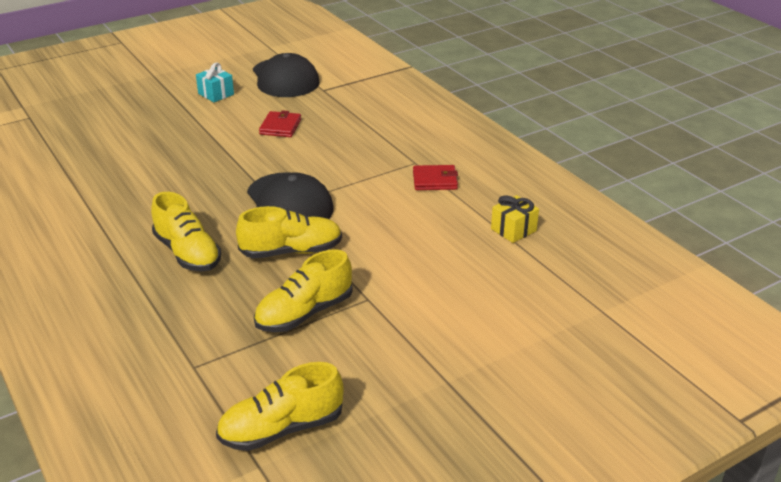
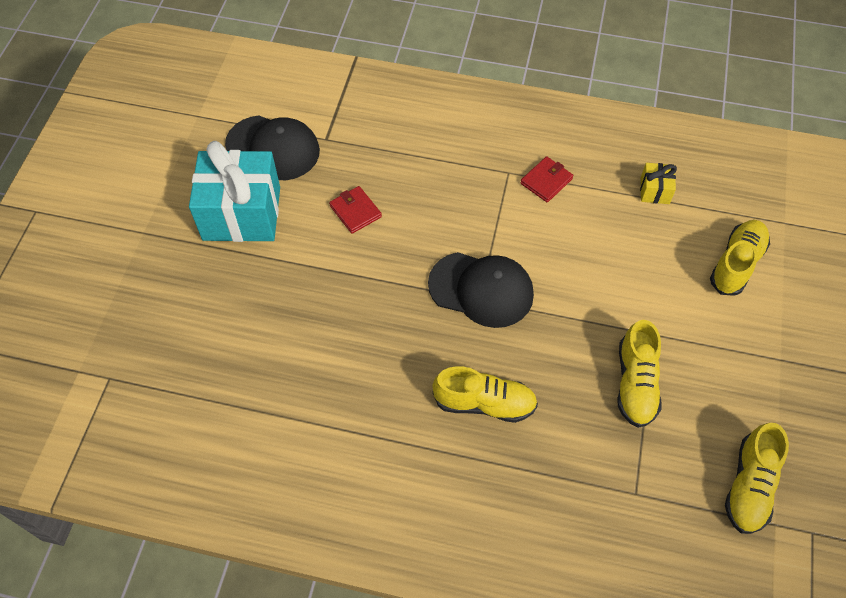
camera: 45 degrees left, 25 degrees up
(216, 94) = (242, 213): turquoise gift -> turquoise gift, size x2.31
(291, 251) = (550, 336): yellow shoe -> yellow shoe (736, 264)

